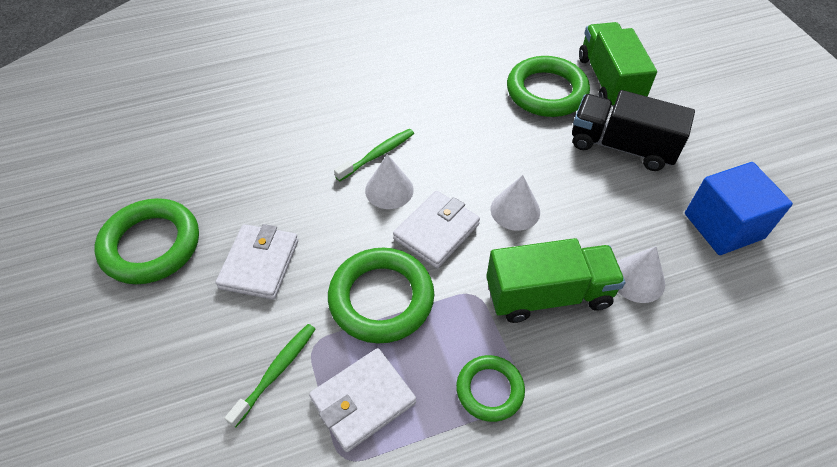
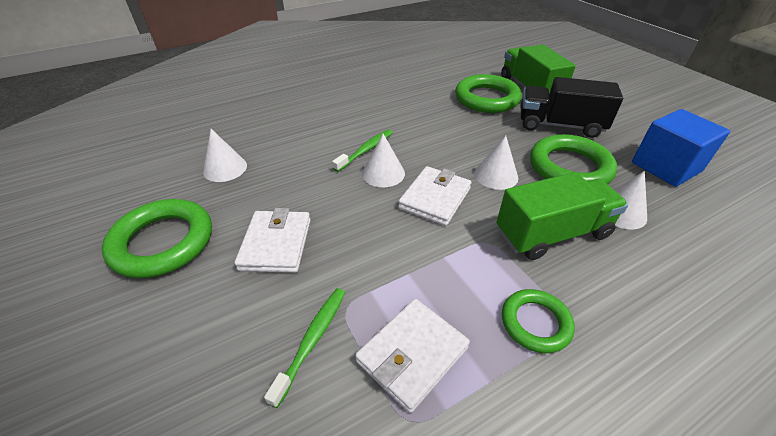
camera: 10 degrees left, 10 degrees down
(220, 160) = (225, 168): none -> white cone
(381, 298) = (402, 257): green ring -> green ring (569, 167)

